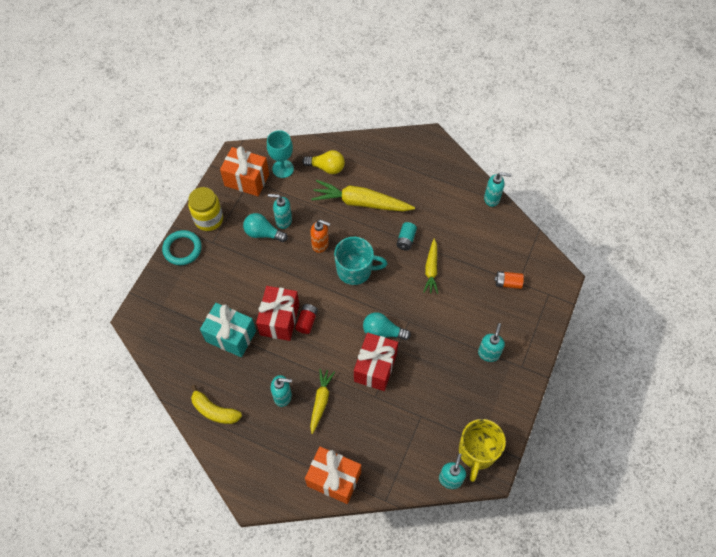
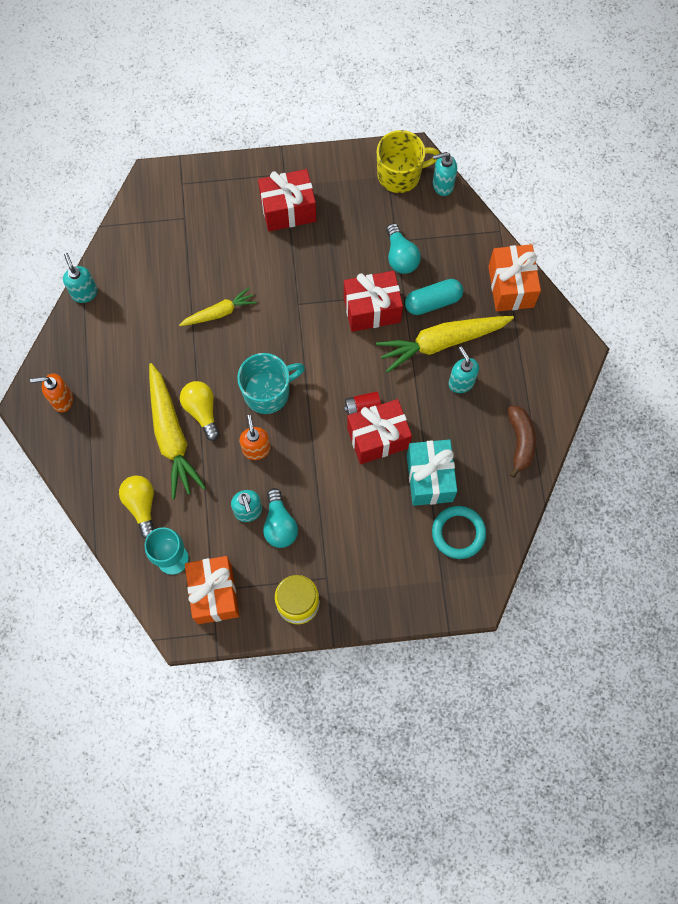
camera: 120 degrees left, 10 degrees up
(182, 249) = (357, 607): turquoise ring -> turquoise ring (458, 533)
(214, 410) = (520, 441): yellow banana -> brown banana
(321, 401) = (442, 342): yellow carrot -> yellow carrot, size x1.74
(355, 270) = (267, 392): turquoise mug -> turquoise mug turned 90 degrees clockwise
(356, 413) = (433, 302): none -> turquoise capsule
(366, 226) = (202, 411): none -> yellow light bulb
(382, 332) = (326, 323): turquoise light bulb -> turquoise light bulb (400, 256)
(406, 240) = (195, 358): turquoise battery -> none
(422, 156) = (62, 400): none -> orange soap dispenser
(488, 353) = (288, 210): turquoise soap dispenser -> red gift
(507, 283) = (191, 228): orange battery -> none

